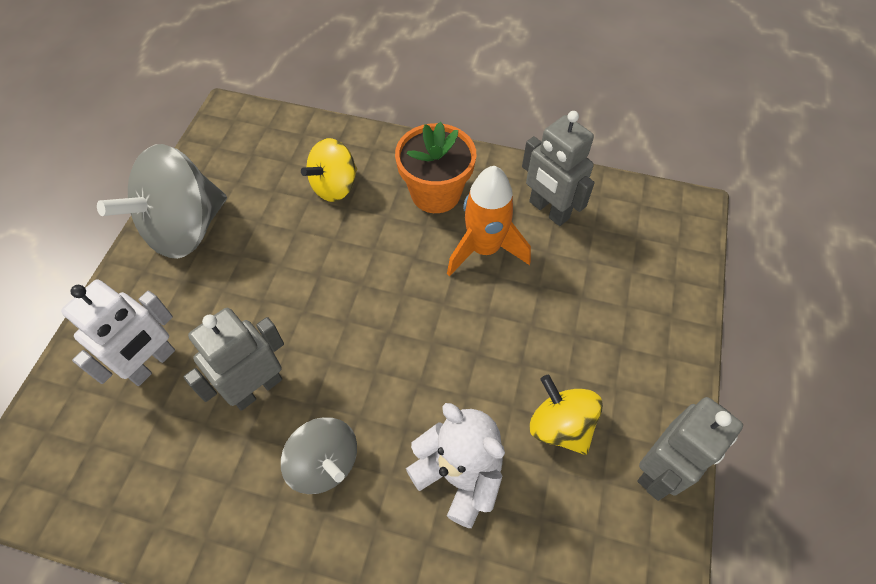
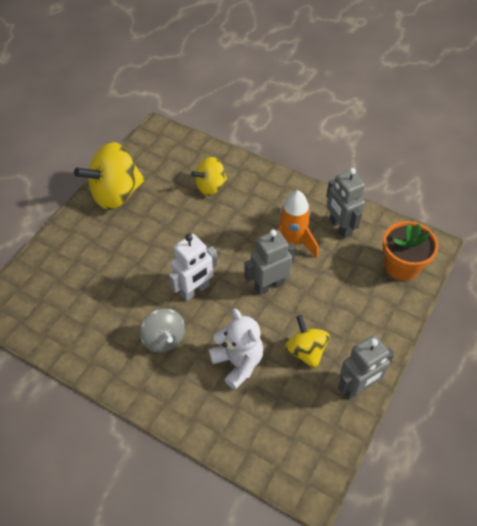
camera: 15 degrees right, 5 degrees down
(152, 364) = (81, 265): white robot -> white robot (195, 290)
(185, 229) = (116, 194): grey spinning top -> yellow spinning top
(257, 388) = (136, 291): grey robot -> grey robot (269, 285)
(435, 193) = (271, 203): orange flower pot -> orange flower pot (402, 266)

